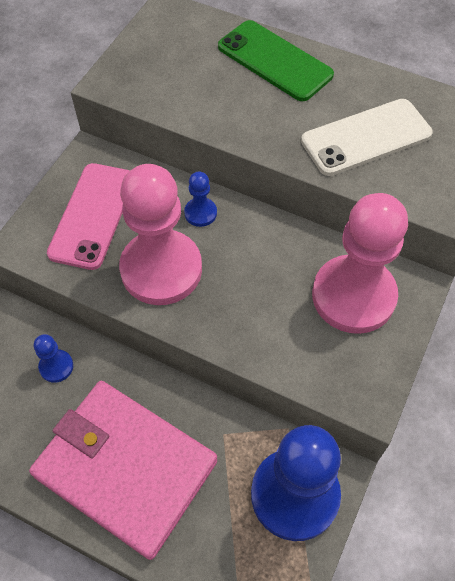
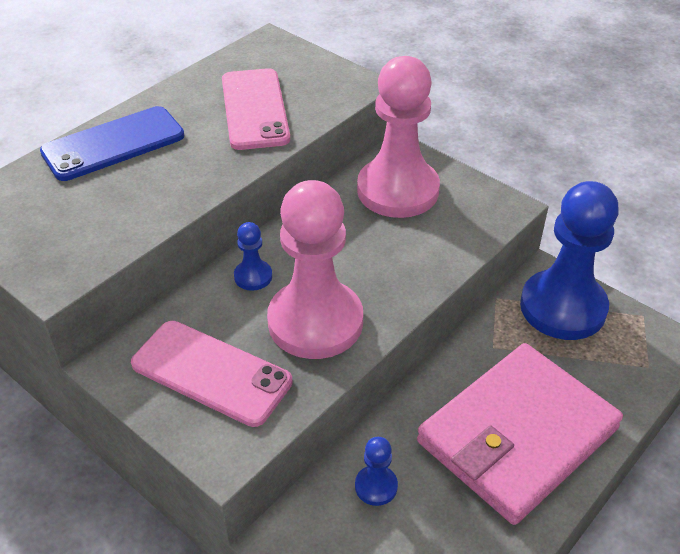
camera: 75 degrees left, 15 degrees down
(274, 61) = (113, 144): green phone -> blue phone
(366, 137) = (254, 109): white phone -> pink phone

